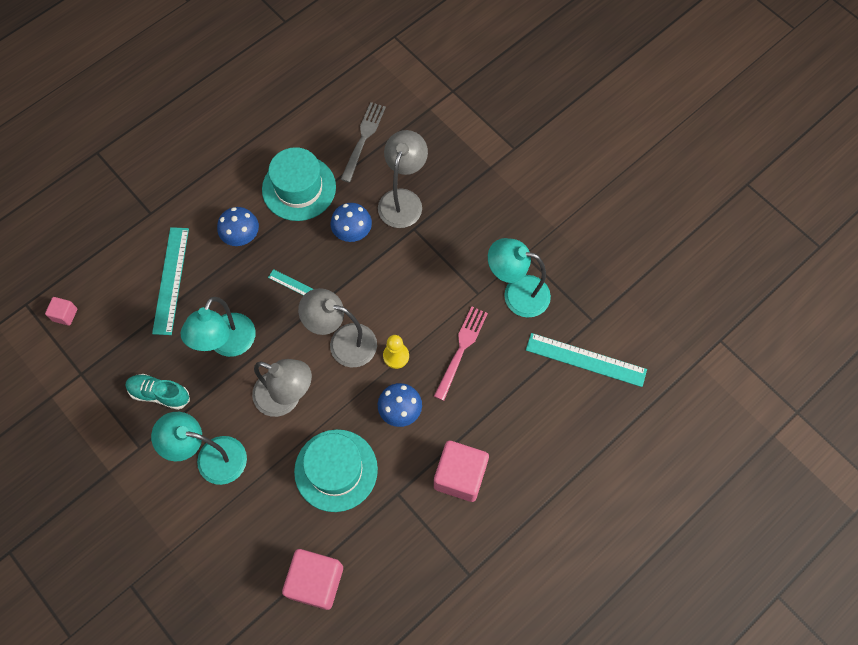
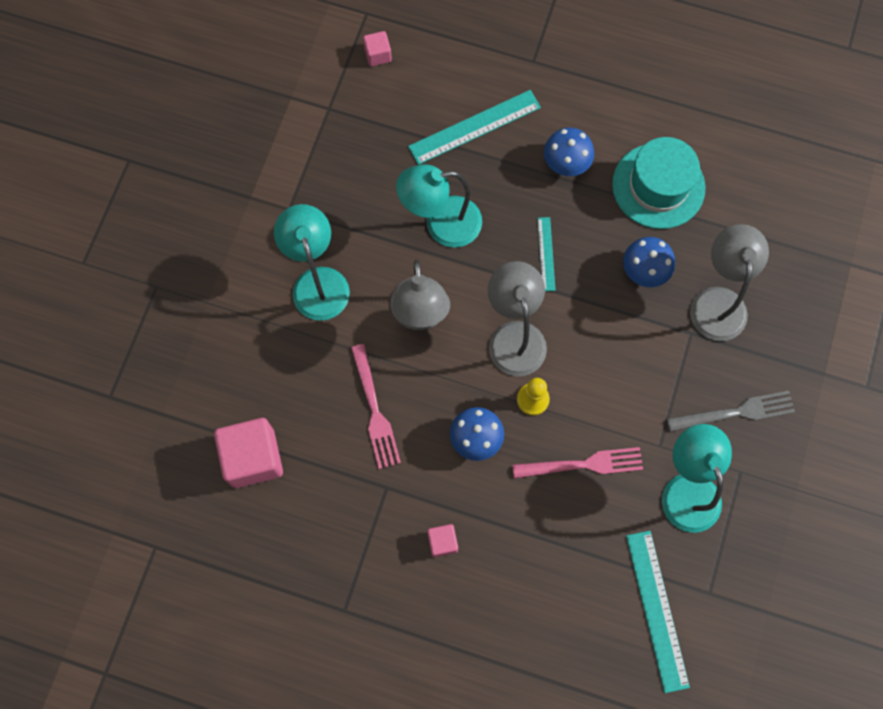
camera: 60 degrees right, 5 degrees up
(159, 394) = (352, 193): turquoise shoe -> none
(336, 470) = (375, 410): turquoise hat -> pink fork
(363, 139) = (762, 216): grey fork -> grey fork (735, 412)
(403, 200) = (718, 301): grey lamp -> grey lamp turned 75 degrees counterclockwise
(460, 476) = (442, 542): pink cube -> pink cube, size x0.49

